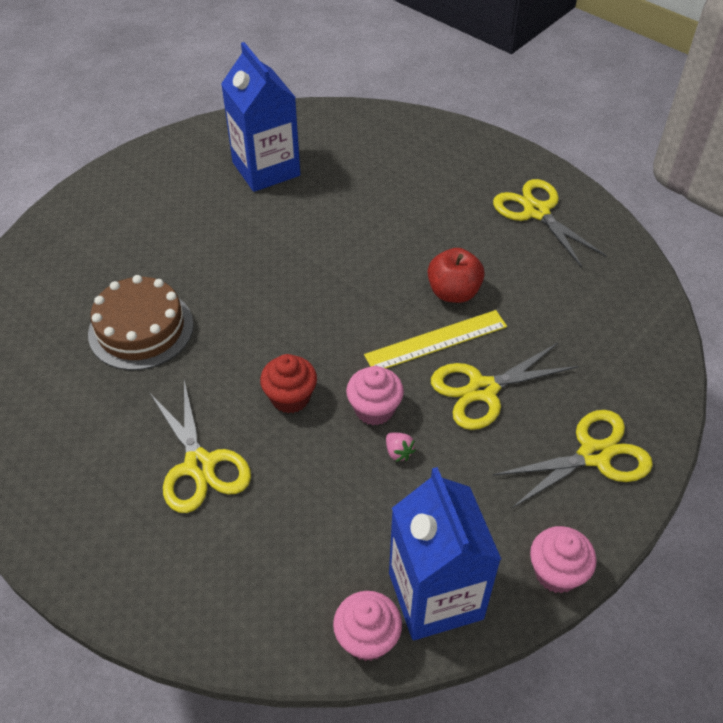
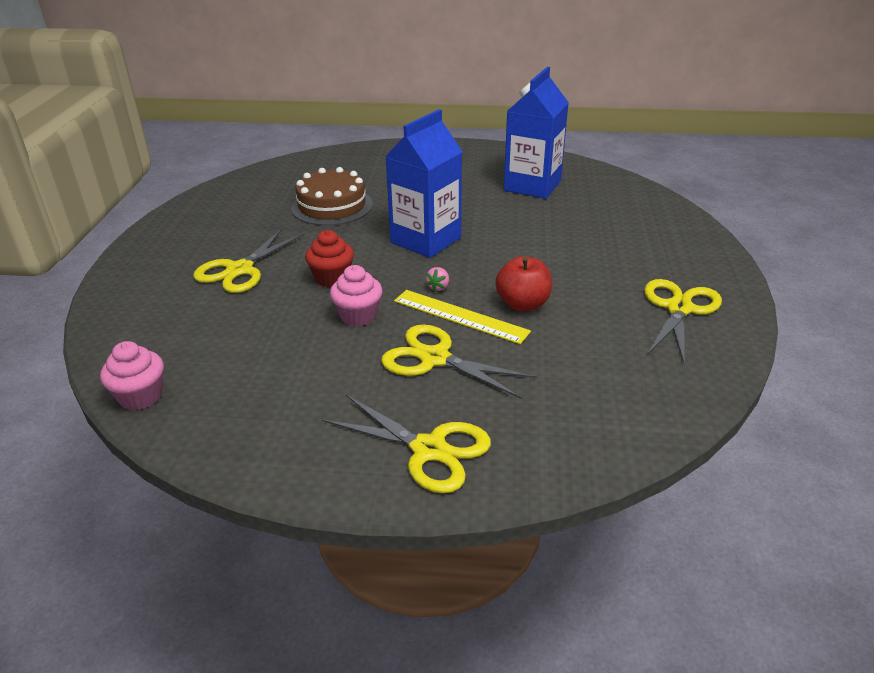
camera: 55 degrees right, 15 degrees down
(398, 452) = (327, 342): pink strawberry -> pink strawberry (438, 287)
(435, 595) = (202, 414): blue carton -> blue carton (426, 240)
(556, 572) = (274, 475): pink cupcake -> none

